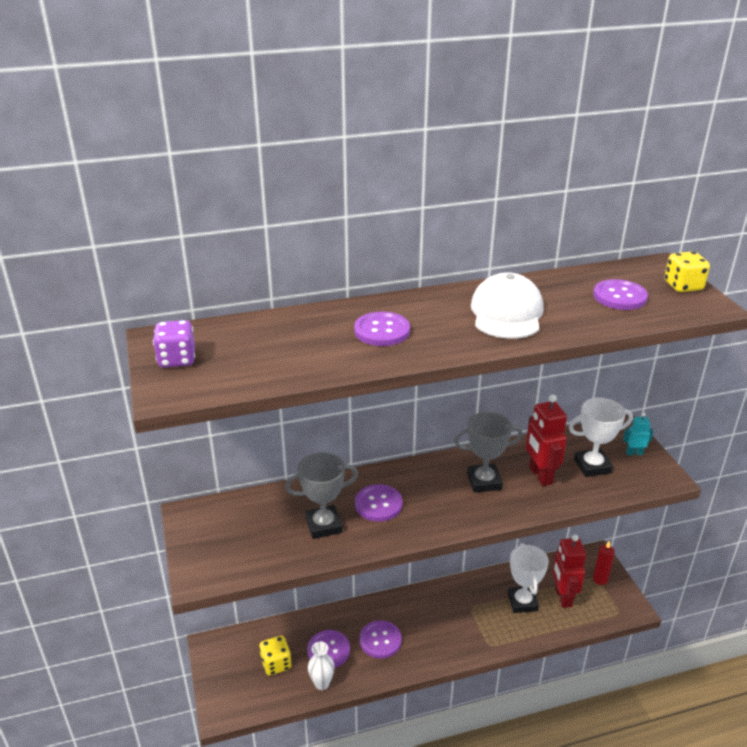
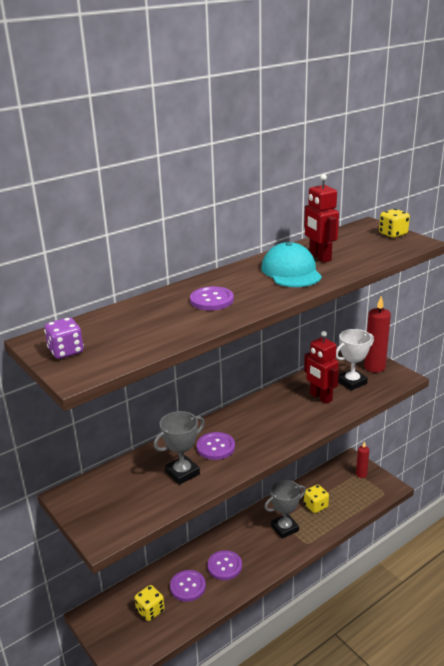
camera: 20 degrees left, 5 degrees down
(322, 683) = (194, 612): white vase -> none
(484, 481) = (284, 411): grey trophy -> grey trophy (284, 528)
(506, 313) = (291, 271): white cap -> turquoise cap
(522, 602) = (315, 506): white trophy -> yellow dice
(562, 597) = (342, 494): red robot -> red robot (319, 257)
(619, 296) = (358, 247): purple button -> none
(634, 453) = (374, 367): turquoise robot -> red candle

